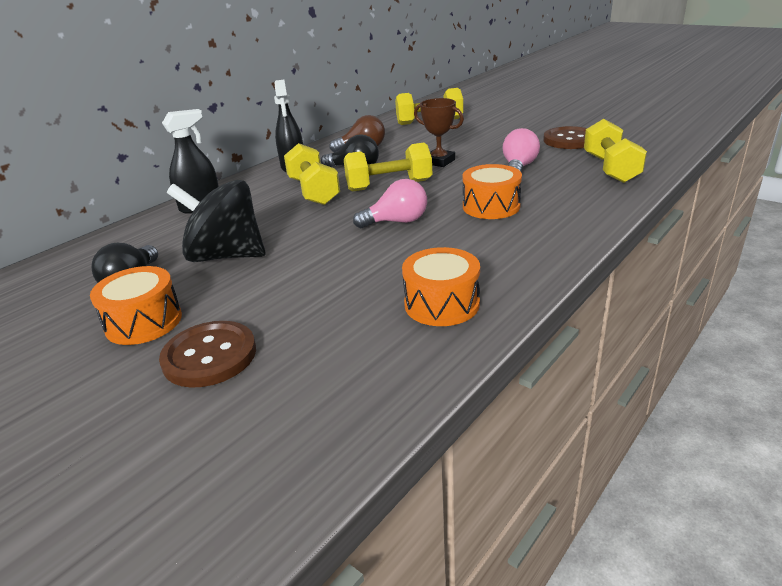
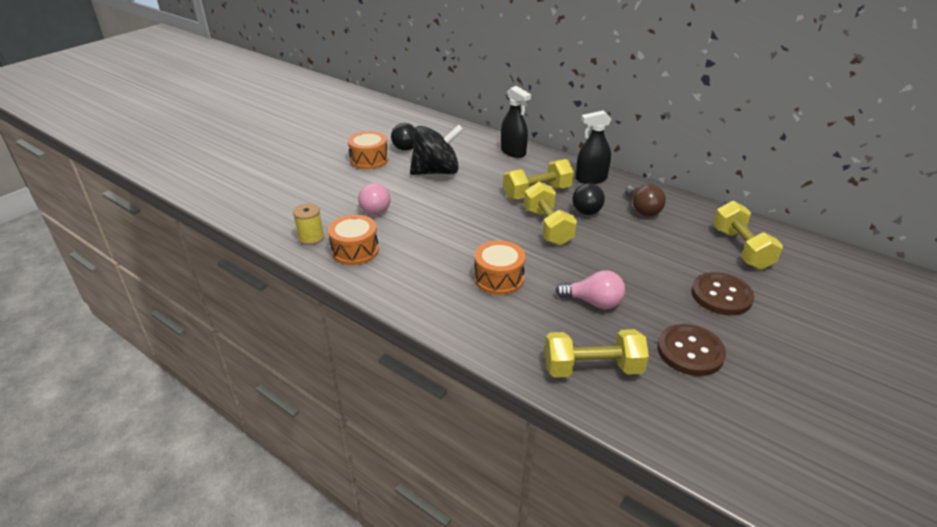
camera: 85 degrees right, 5 degrees up
(209, 356) = (332, 182): brown button -> brown button (721, 295)
(226, 256) = (436, 172): black spinning top -> black spinning top turned 60 degrees clockwise
(397, 222) = (475, 232): pink light bulb -> pink light bulb (374, 208)
(404, 353) = (311, 238): none -> yellow spool
(439, 161) = (608, 253): brown trophy -> none

